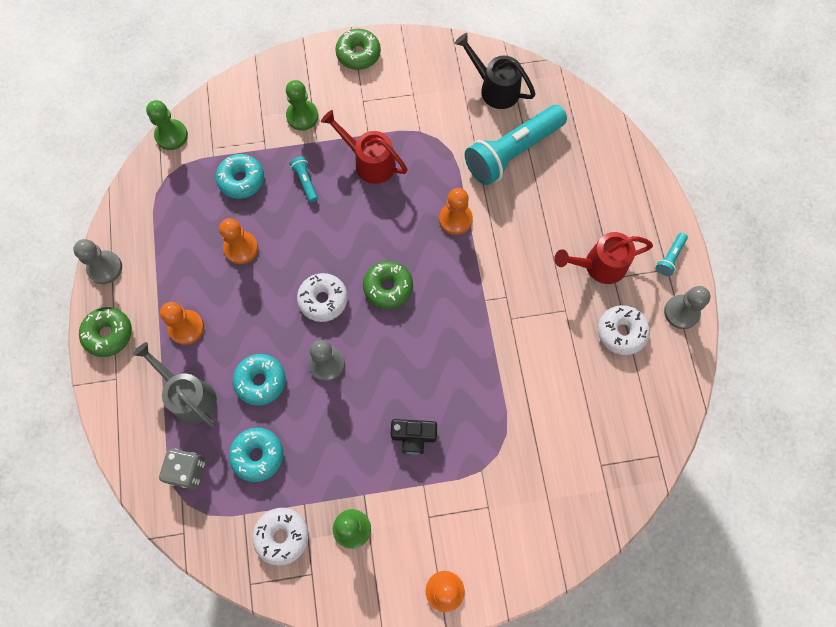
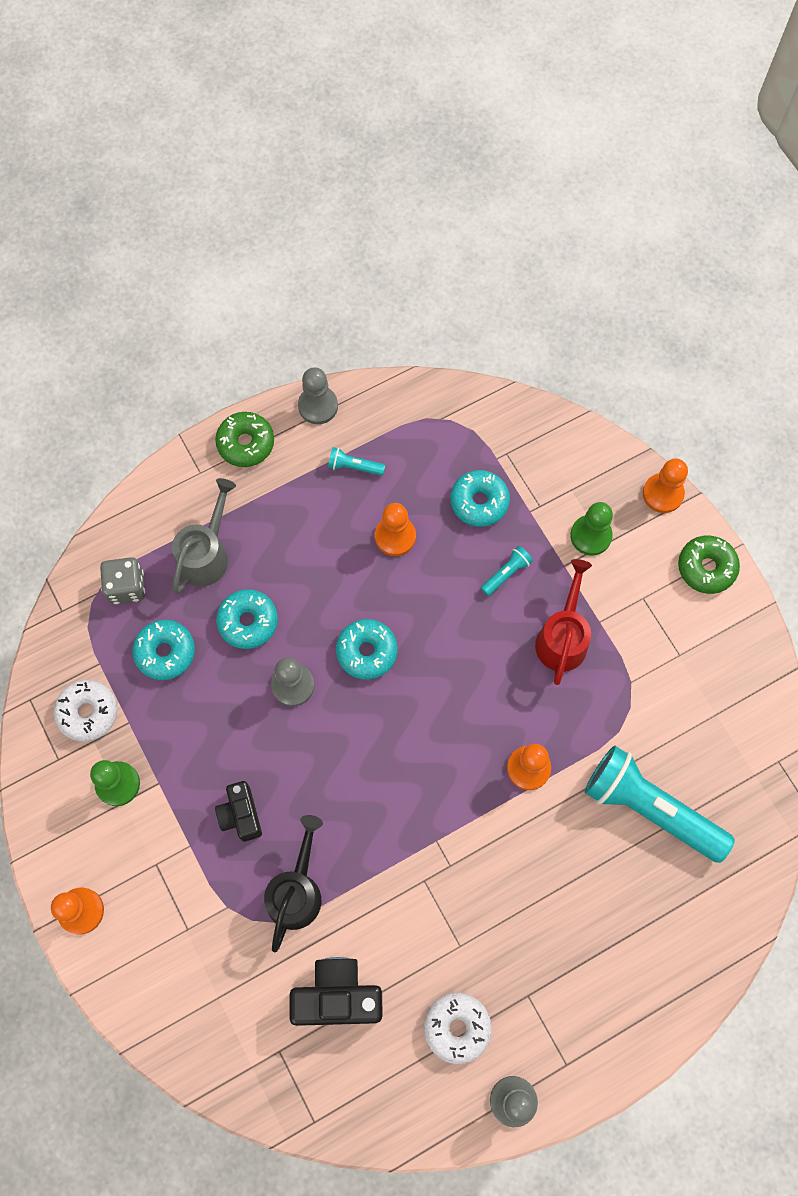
camera: 70 degrees right, 0 degrees up
(171, 135) = (503, 403): green pawn -> none
(186, 327) = (281, 518): orange pawn -> orange pawn (663, 494)
(323, 300) = (366, 652): white donut -> turquoise donut
(388, 287) = (409, 719): green donut -> none
(494, 88) = (734, 754): black watering can -> black watering can (297, 891)
(574, 408) = (337, 996): none -> black camera
(599, 265) = (536, 971): red watering can -> none
(670, 257) = (584, 1064): turquoise flashlight -> turquoise flashlight (354, 466)

